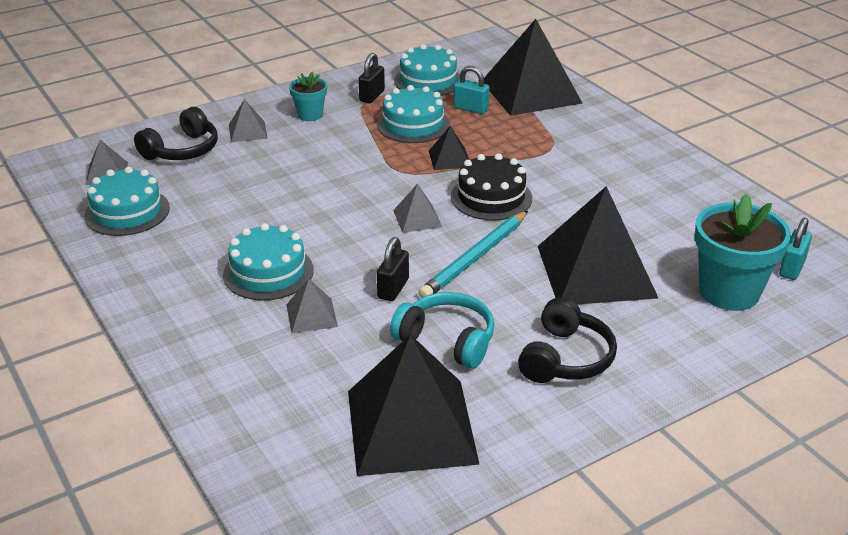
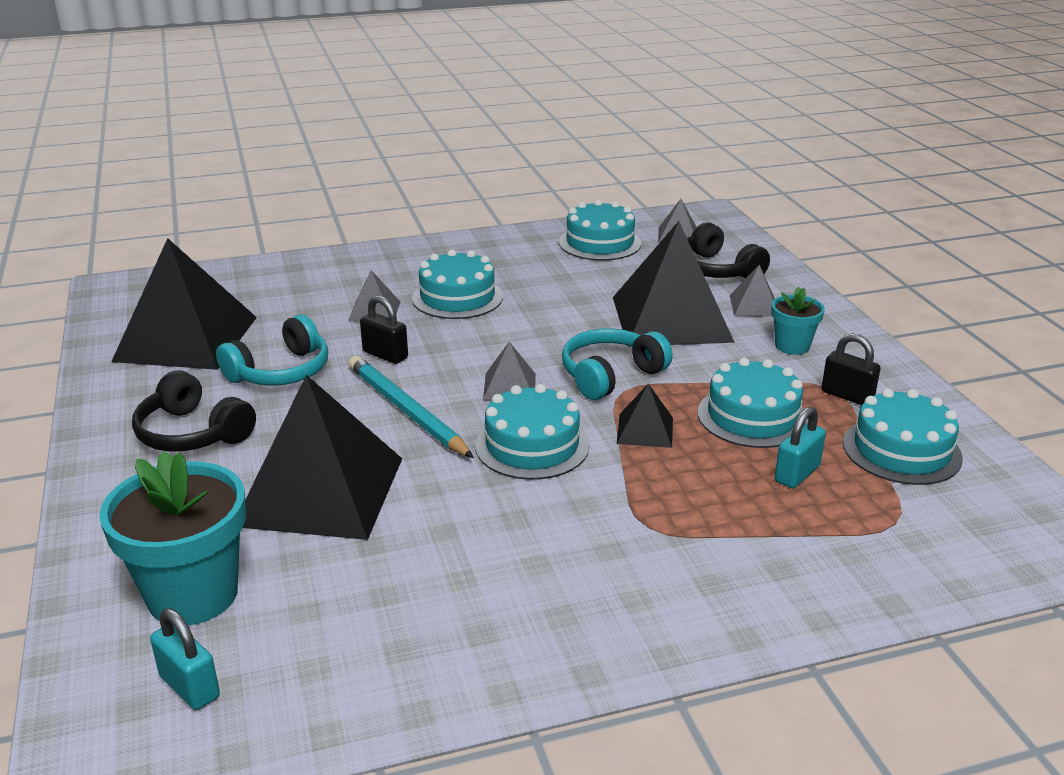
camera: 105 degrees right, 5 degrees down
(382, 179) = (610, 375): none -> turquoise headphones
(491, 197) = (532, 445): black cake -> turquoise cake
(530, 92) = (858, 549): black pyramid -> black pyramid (671, 319)

